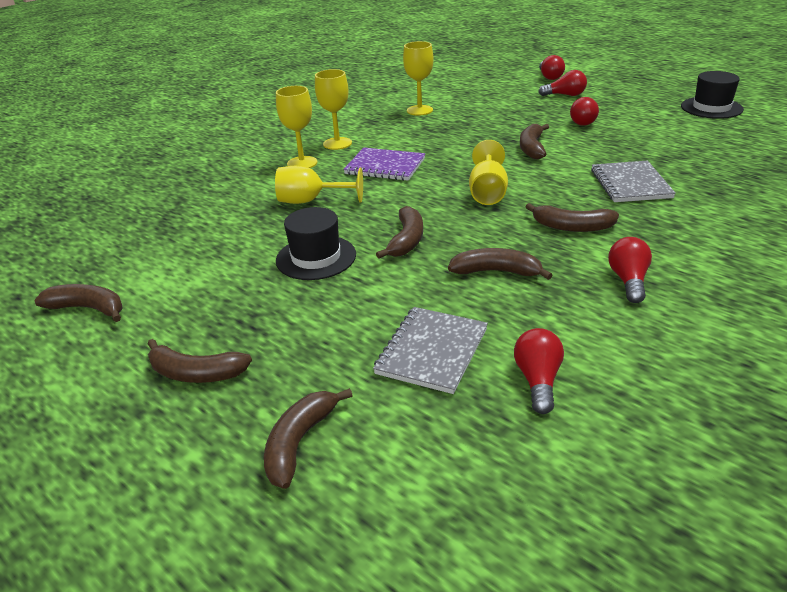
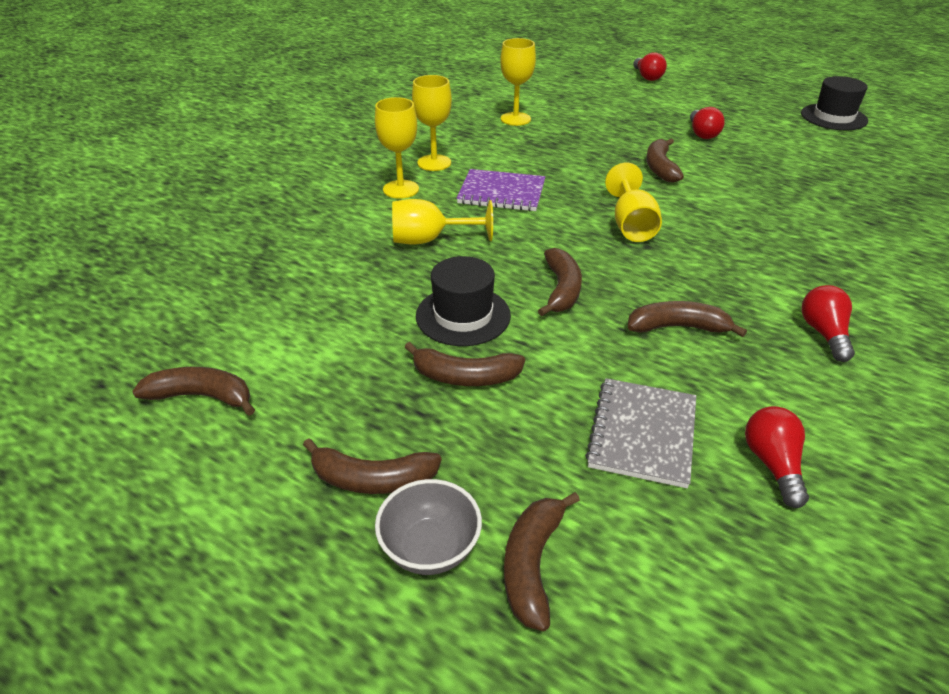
camera: 10 degrees left, 5 degrees up
(222, 425) = (430, 549): none -> grey bowl
(565, 95) = (672, 100): red light bulb -> none
(572, 227) = (739, 267): brown banana -> brown banana (465, 376)
(630, 184) = (783, 212): grey notebook -> none

